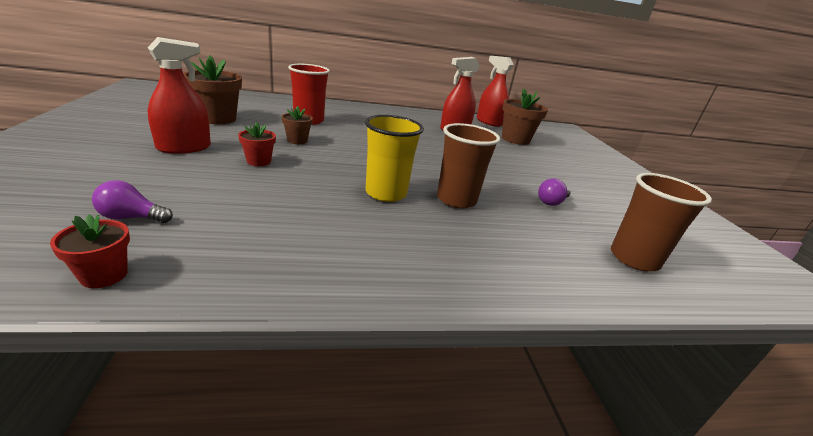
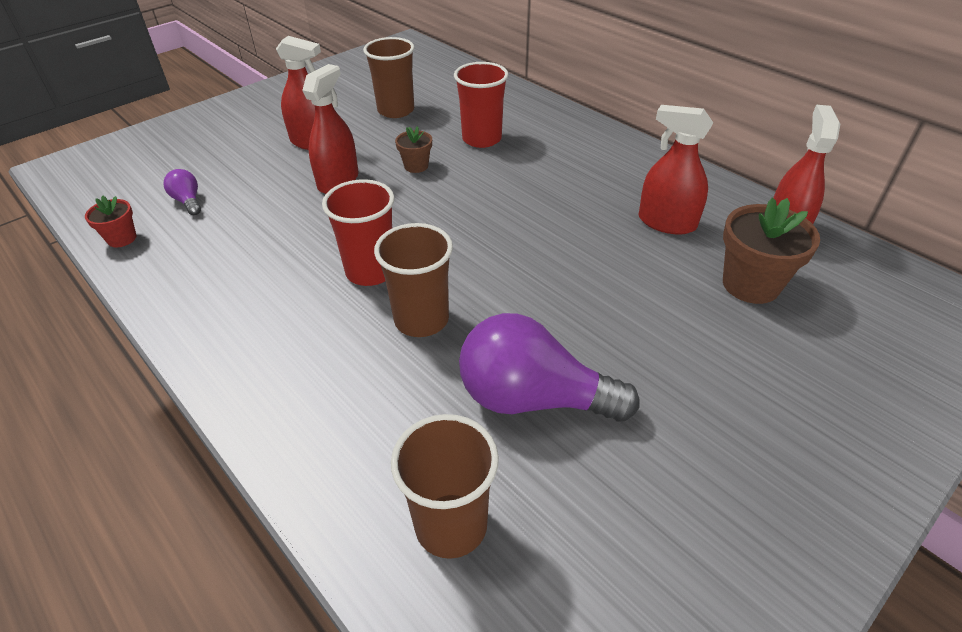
camera: 60 degrees right, 15 degrees up
(217, 118) = (396, 110): brown flower pot -> brown cup
(259, 161) = (338, 181): red flower pot -> red spray bottle
(386, 193) = (371, 271): yellow cup -> red cup
(551, 202) = (533, 398): purple light bulb -> purple light bulb, size x2.24

